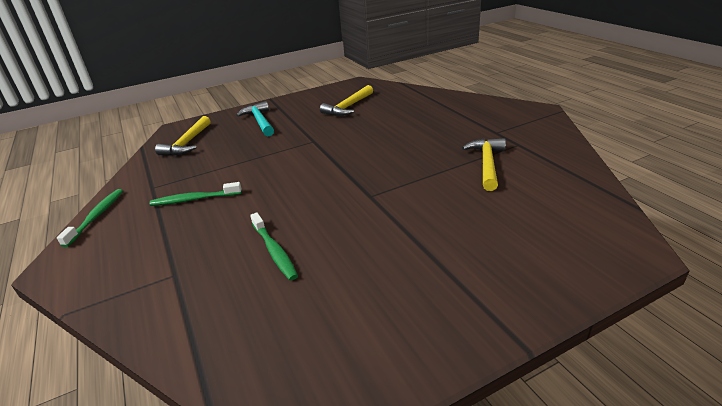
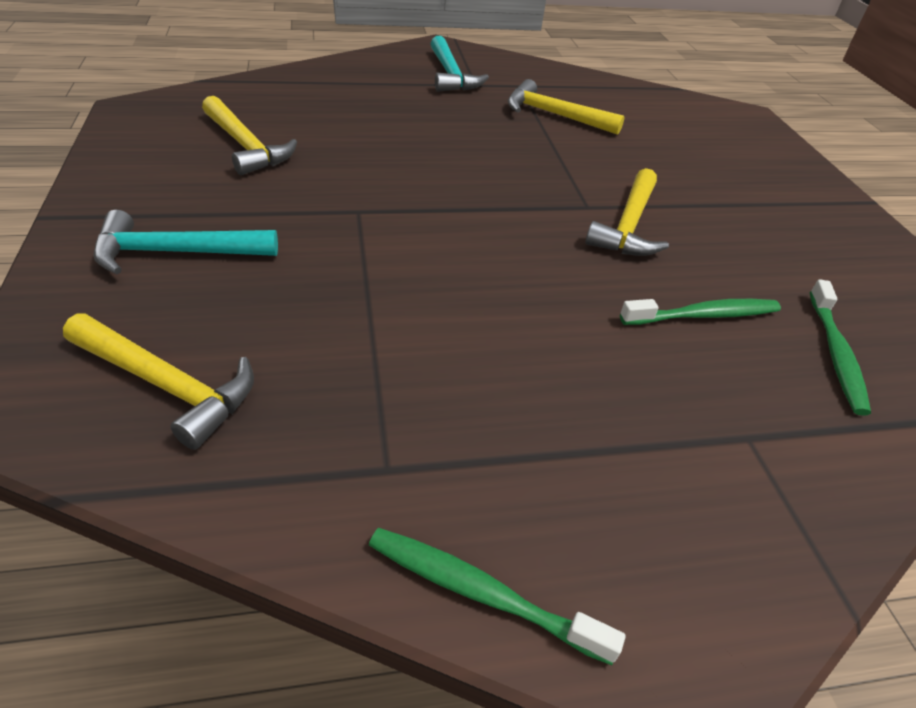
camera: 80 degrees left, 10 degrees up
(194, 199) = (494, 393): green toothbrush -> green toothbrush (835, 353)
(358, 213) = (628, 225): none -> yellow hammer
(497, 123) = (450, 75): none -> turquoise hammer

